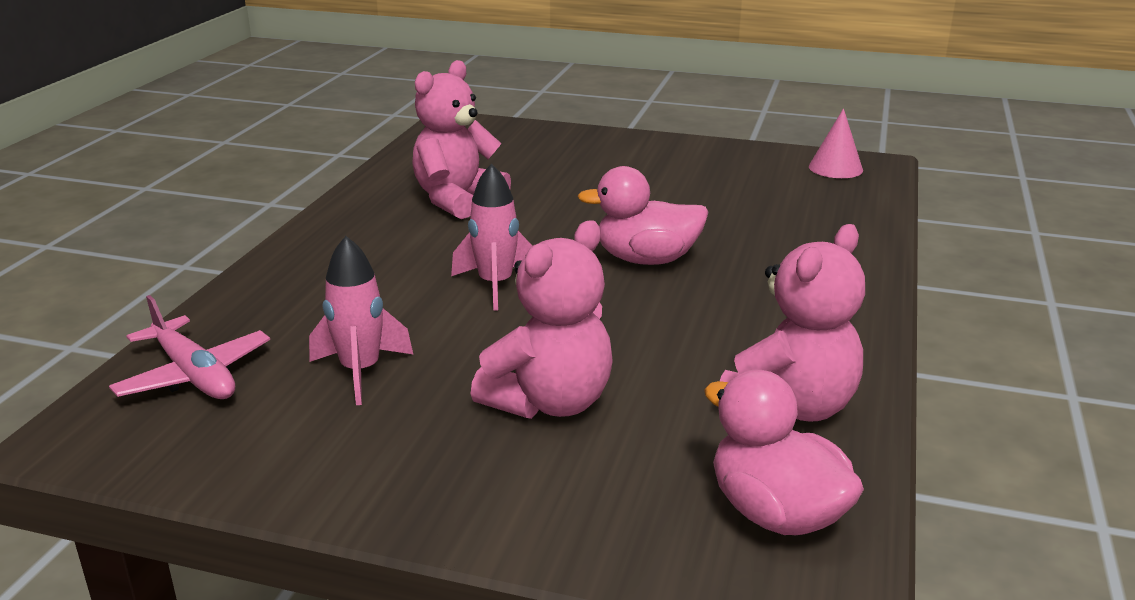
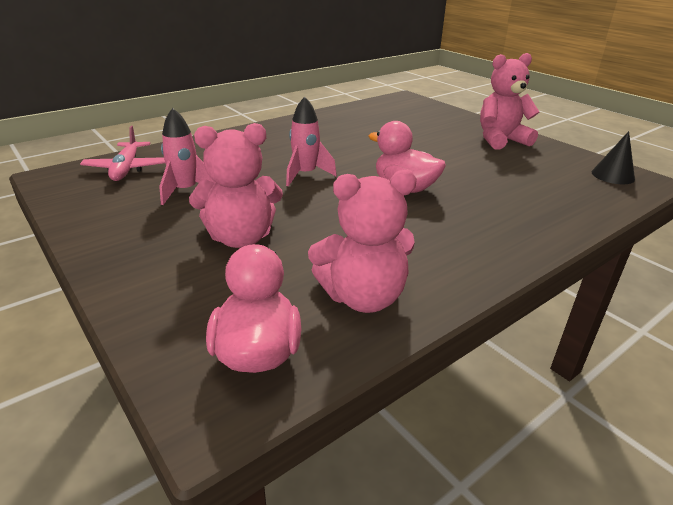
camera: 35 degrees right, 5 degrees up
(457, 200) = (351, 131): pink teddy bear -> pink teddy bear (500, 140)
(835, 168) = (612, 175): pink cone -> black cone

